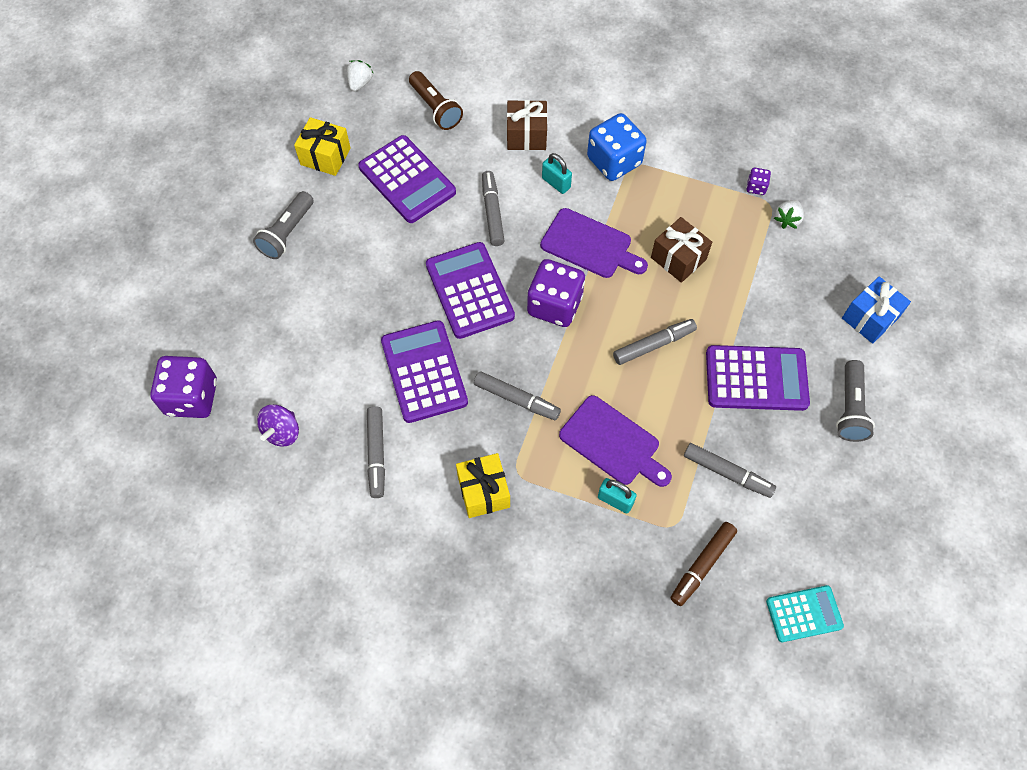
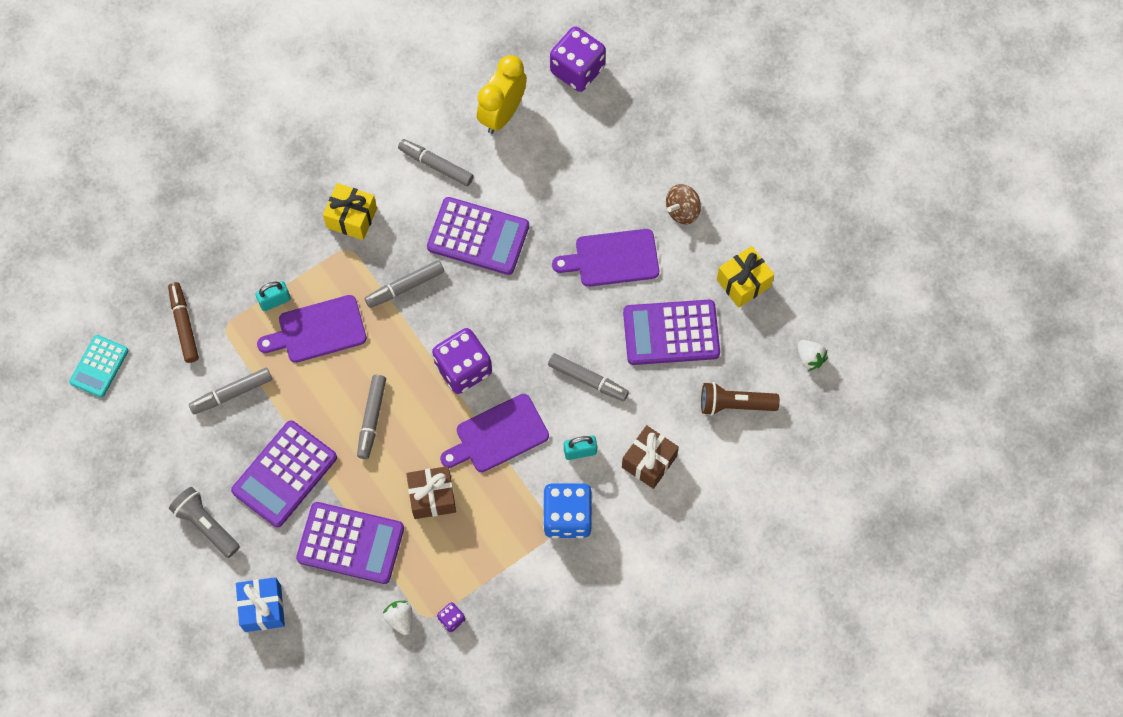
camera: 125 degrees right, 5 degrees up
(282, 432) = (502, 114): purple spinning top -> yellow clock
(287, 233) = (682, 211): grey flashlight -> brown spinning top
(370, 257) = (612, 258): none -> purple cutting board
(470, 290) = (525, 314): purple calculator -> purple calculator (350, 543)

